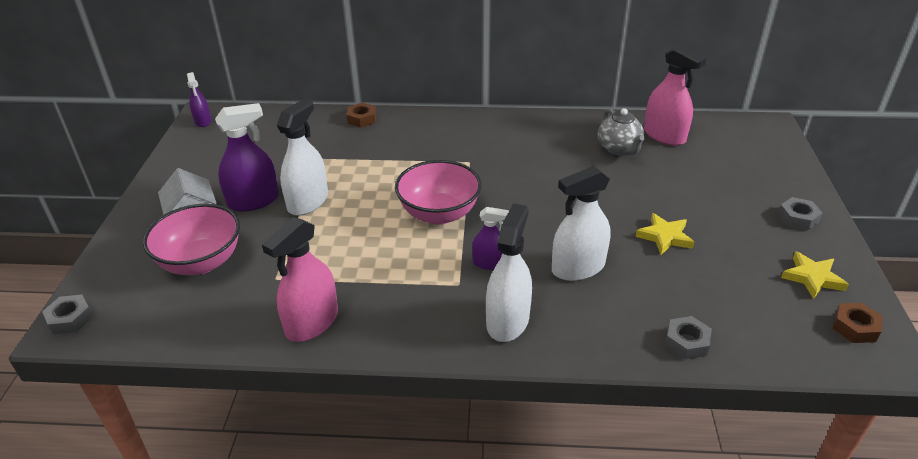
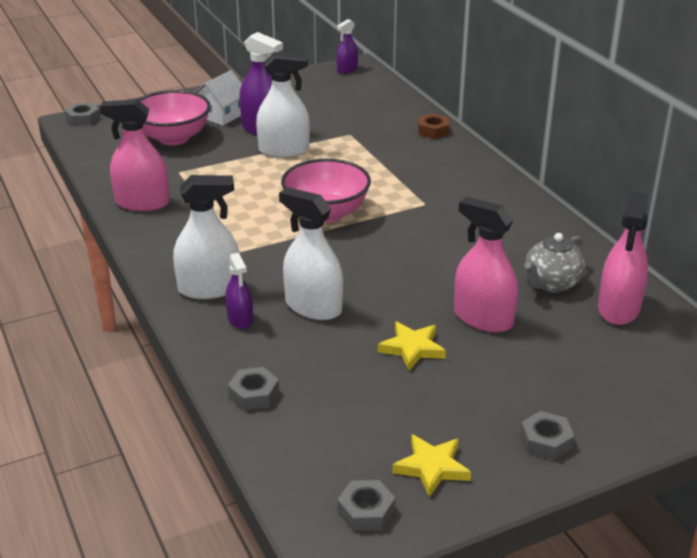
camera: 60 degrees right, 5 degrees down
(489, 263) = (279, 258): purple spray bottle -> purple spray bottle (240, 319)
(644, 192) = (483, 318): none -> pink spray bottle
(855, 327) = (366, 511): brown nut -> grey nut

